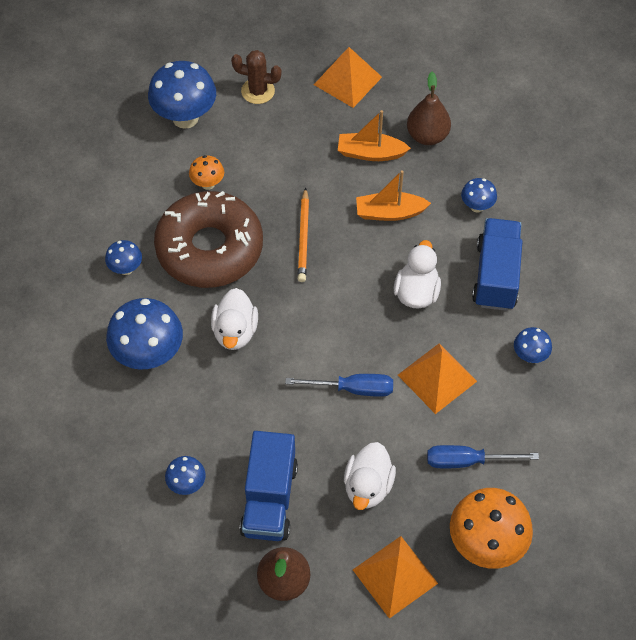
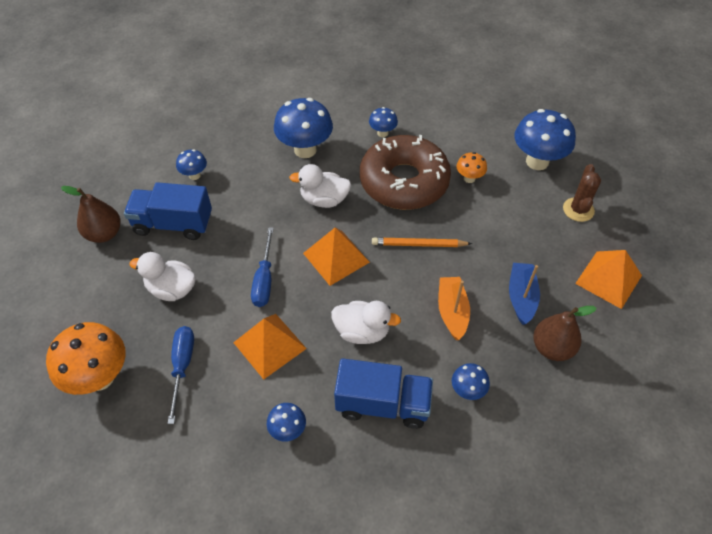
camera: 90 degrees right, 5 degrees down
(370, 153) = (521, 297): orange boat -> blue boat
(395, 576) = (89, 307): orange pyramid -> orange pyramid (336, 257)

